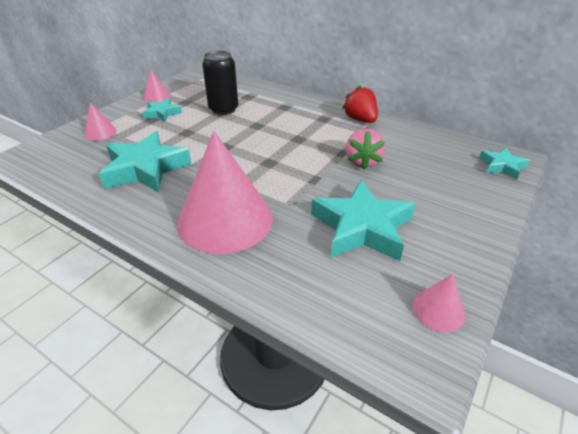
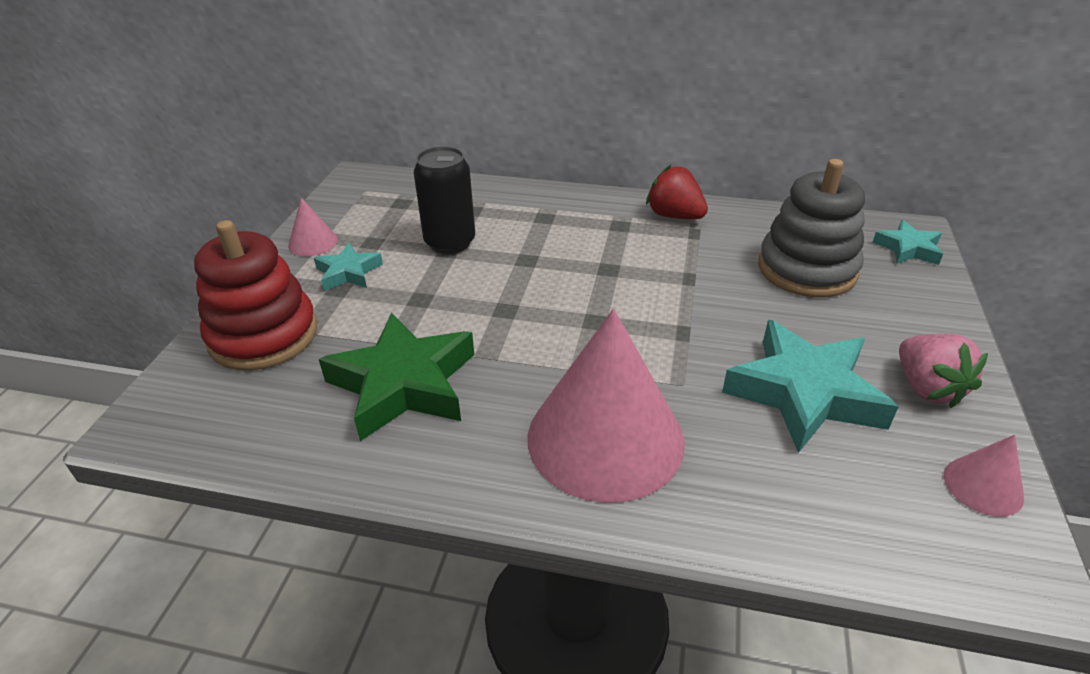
camera: 20 degrees left, 0 degrees up
(100, 132) = (263, 335): pink cone -> red stacking toy
(145, 169) = (403, 384): turquoise star -> green star
(362, 161) = (728, 285): pink strawberry -> pink strawberry (927, 388)
(420, 163) = (806, 269): none -> grey stacking toy

